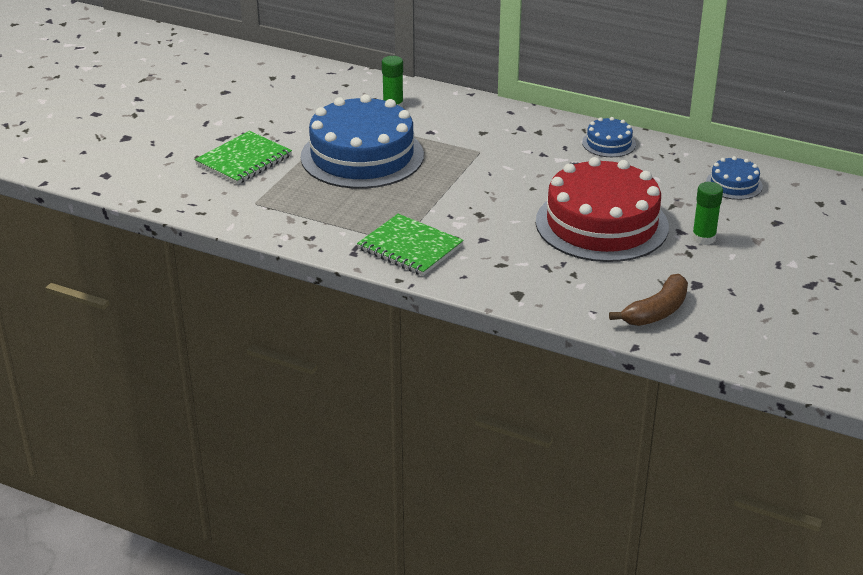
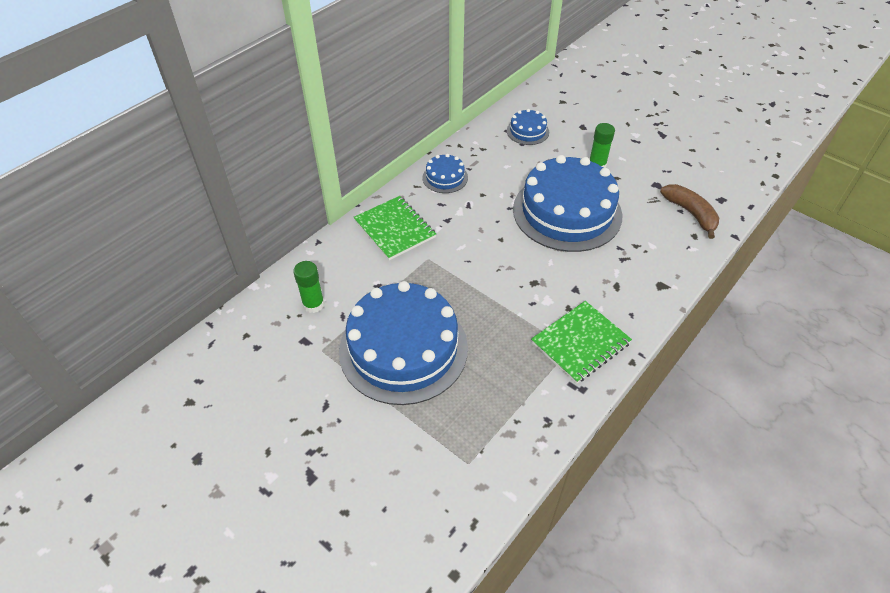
camera: 75 degrees left, 15 degrees up
(244, 160) = (372, 461): green notebook -> green notebook (394, 229)
(601, 224) = (567, 212): red cake -> blue cake

